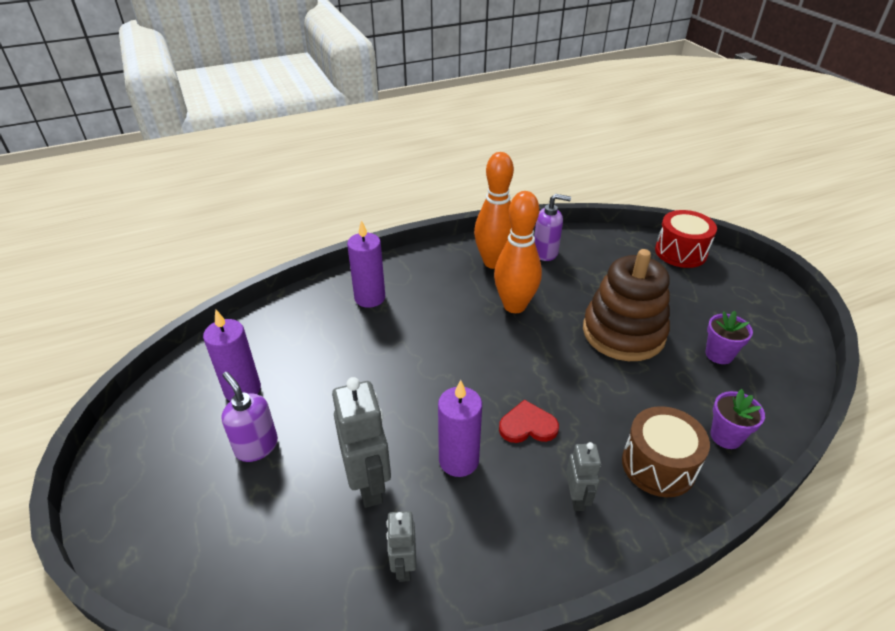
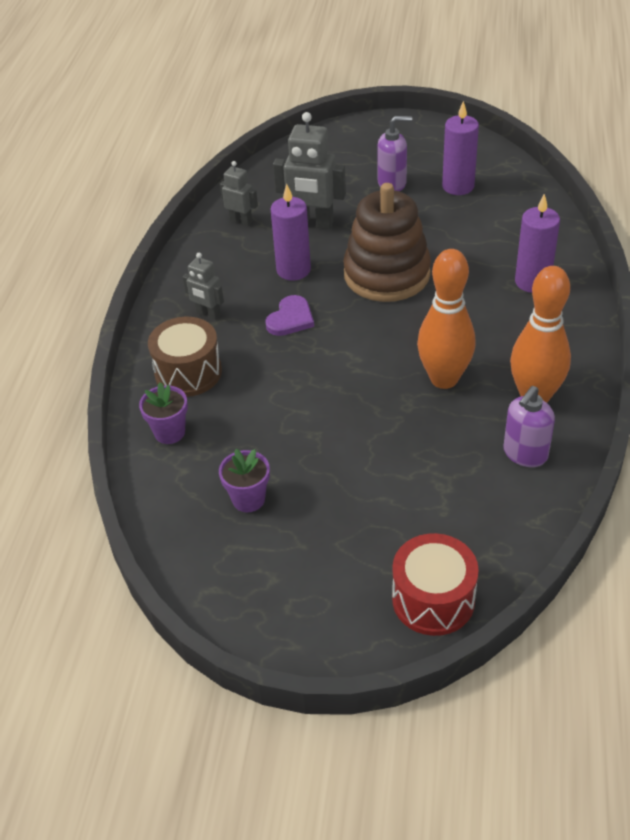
camera: 125 degrees right, 5 degrees up
(527, 425) = (290, 318): red heart -> purple heart
(623, 332) = (339, 442): brown stacking toy -> brown stacking toy (387, 274)

